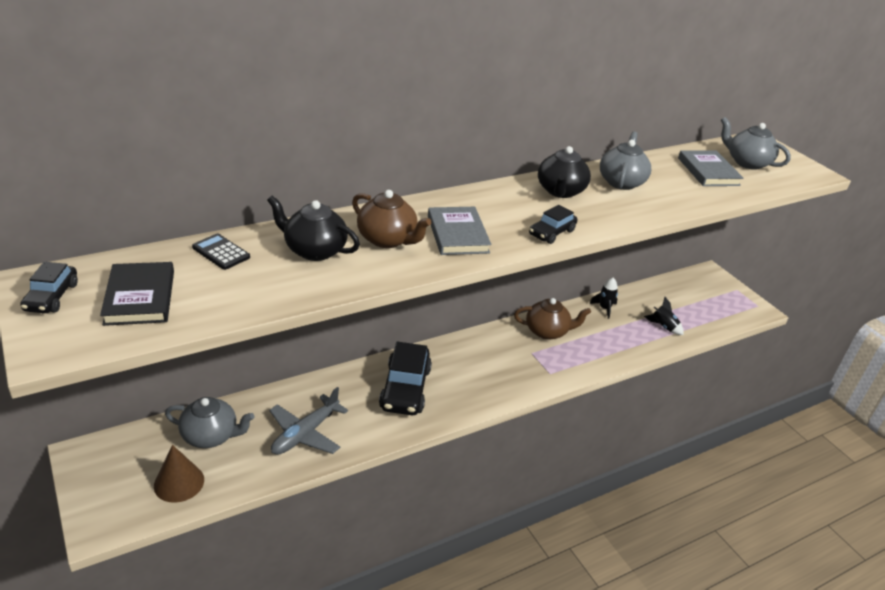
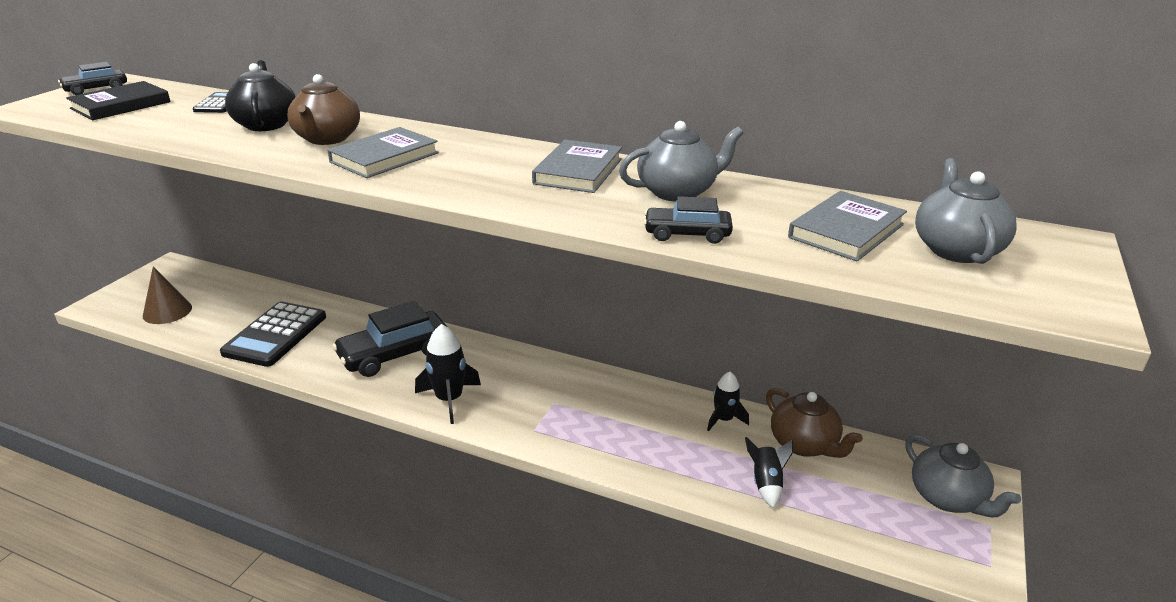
camera: 55 degrees right, 5 degrees down
(211, 436) = (233, 299): grey teapot -> grey teapot (948, 498)
(305, 434) = (275, 335): grey plane -> black calculator
(485, 390) = (449, 399): none -> black rocket
(547, 331) = (610, 397): brown teapot -> brown teapot (804, 444)
(552, 233) = (465, 191): black car -> black car (687, 234)
(560, 191) = (578, 171): black teapot -> grey book

